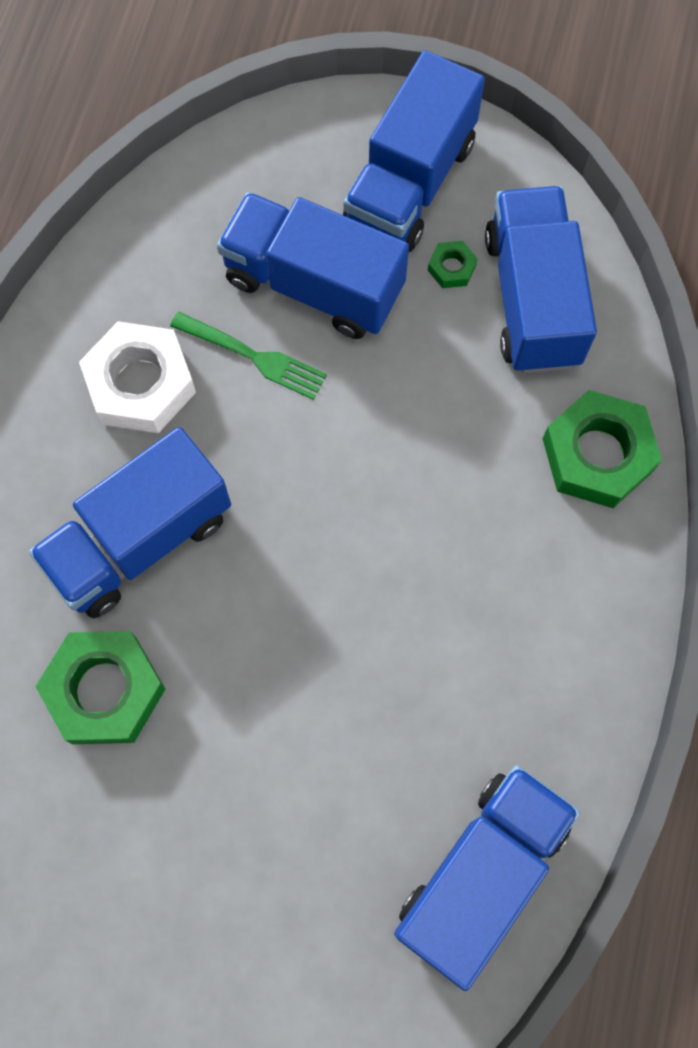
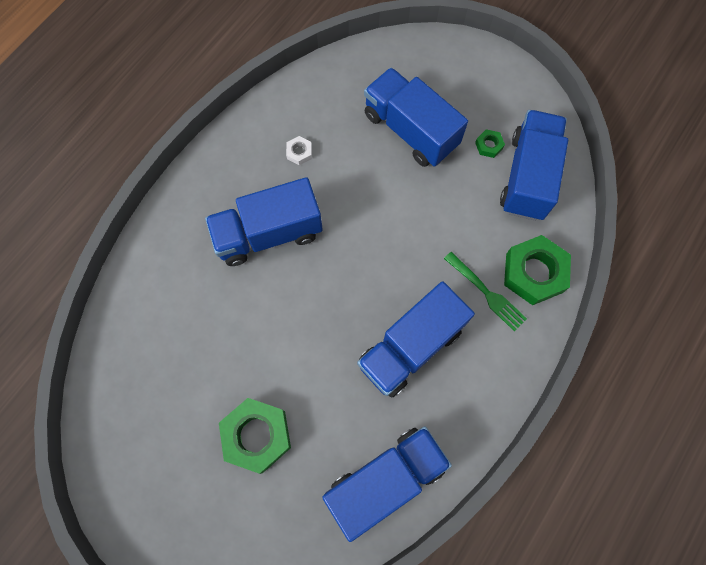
camera: 20 degrees right, 0 degrees up
(105, 690) = (221, 306): green nut -> green nut (257, 435)
(140, 384) = (299, 152): white nut -> white nut, size x0.45
(252, 356) = (363, 157): green fork -> green fork (486, 292)
(410, 183) = (482, 93): blue truck -> blue truck (410, 347)

